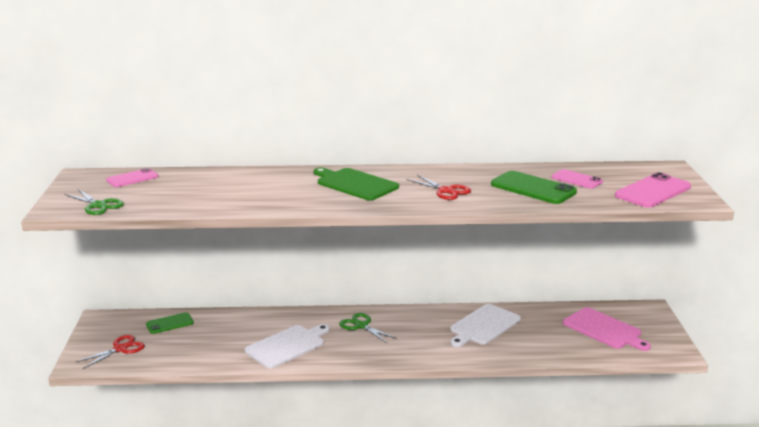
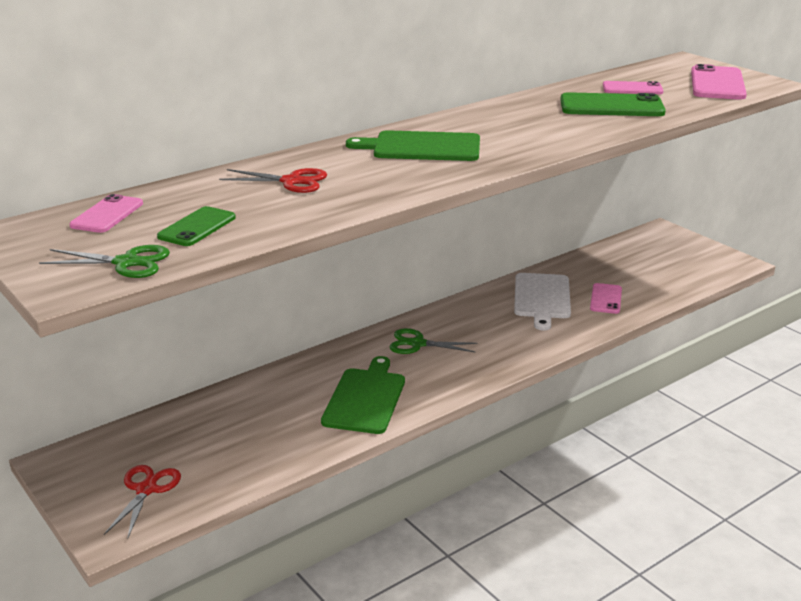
camera: 35 degrees left, 5 degrees up
(169, 323) = (172, 430): green phone -> green phone (197, 227)
(287, 346) = (365, 398): white cutting board -> green cutting board
(446, 191) = (534, 130): red scissors -> red scissors (292, 181)
(528, 342) = (606, 299): none -> pink phone
(604, 329) = (652, 263): pink cutting board -> none

